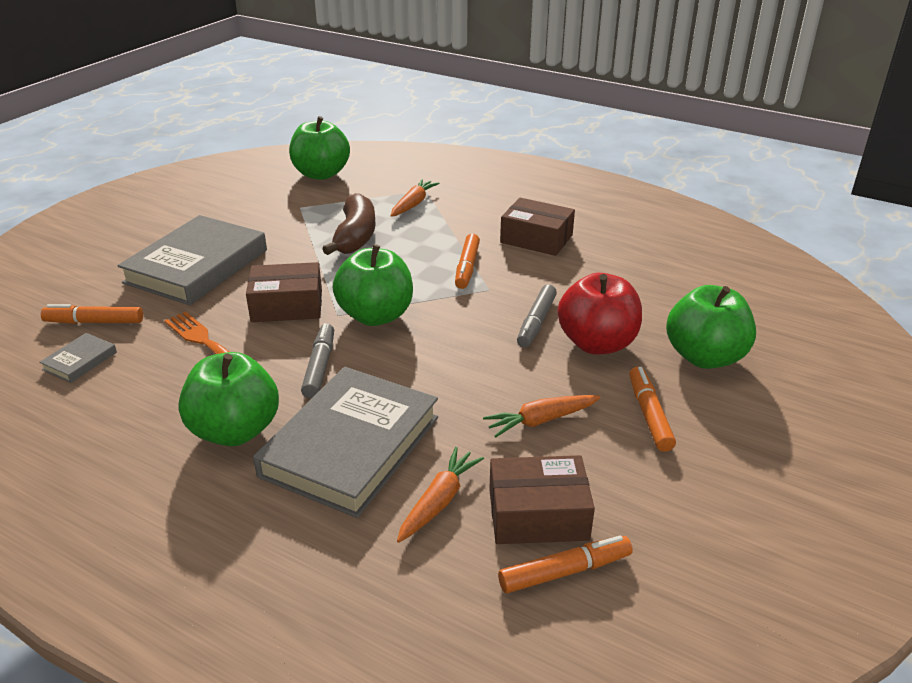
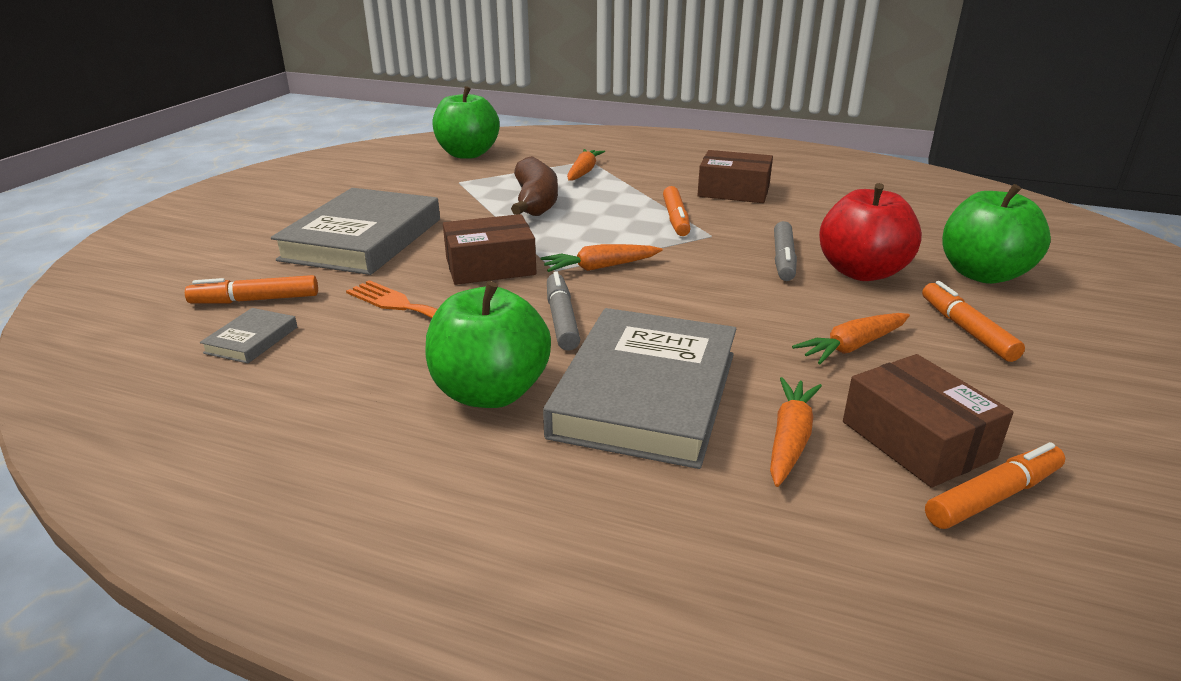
camera: 10 degrees left, 5 degrees down
(376, 316) = (600, 267): green apple -> orange carrot
(538, 514) = (917, 440): brown box -> brown box turned 75 degrees clockwise

